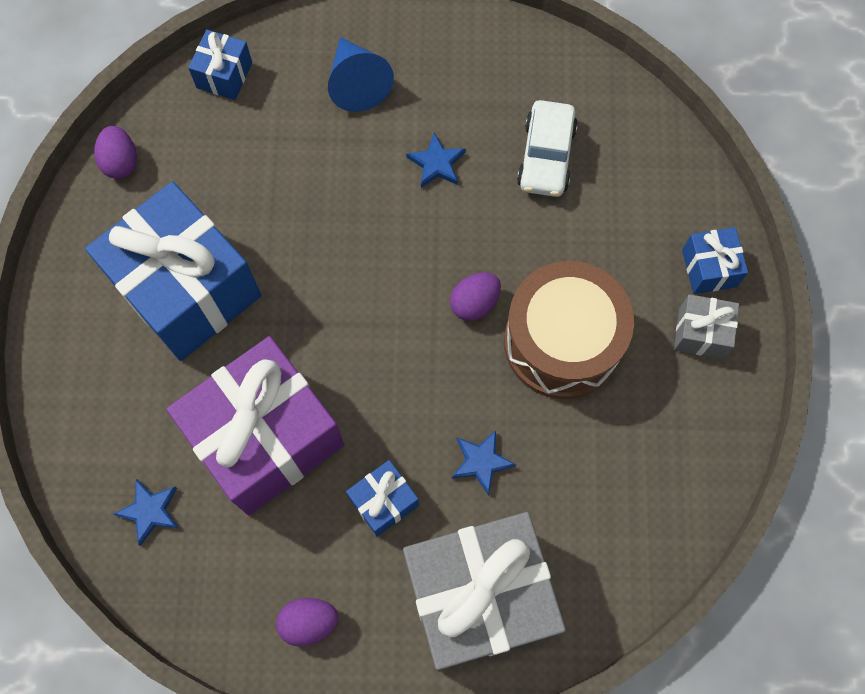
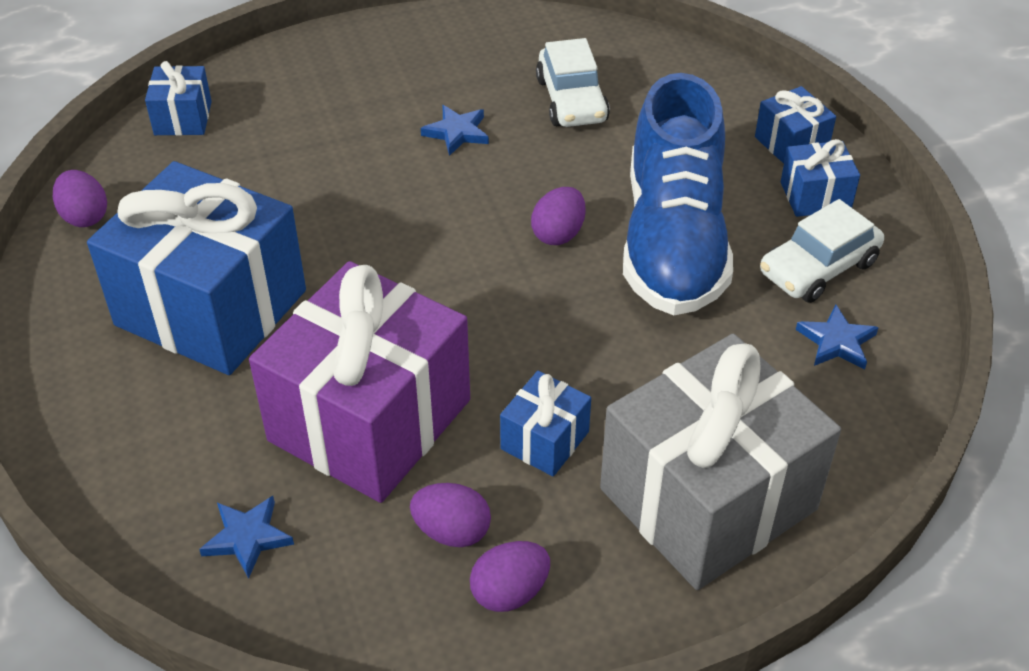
camera: 20 degrees left, 25 degrees down
(289, 557) = (452, 531): none -> purple egg
(357, 83) = (338, 91): blue cone -> none
(481, 462) = (641, 370): blue star -> blue star (836, 342)
(562, 342) = (673, 241): brown drum -> blue shoe
(666, 410) = (818, 268): none -> white car
(701, 333) = (815, 196): grey gift -> blue gift

